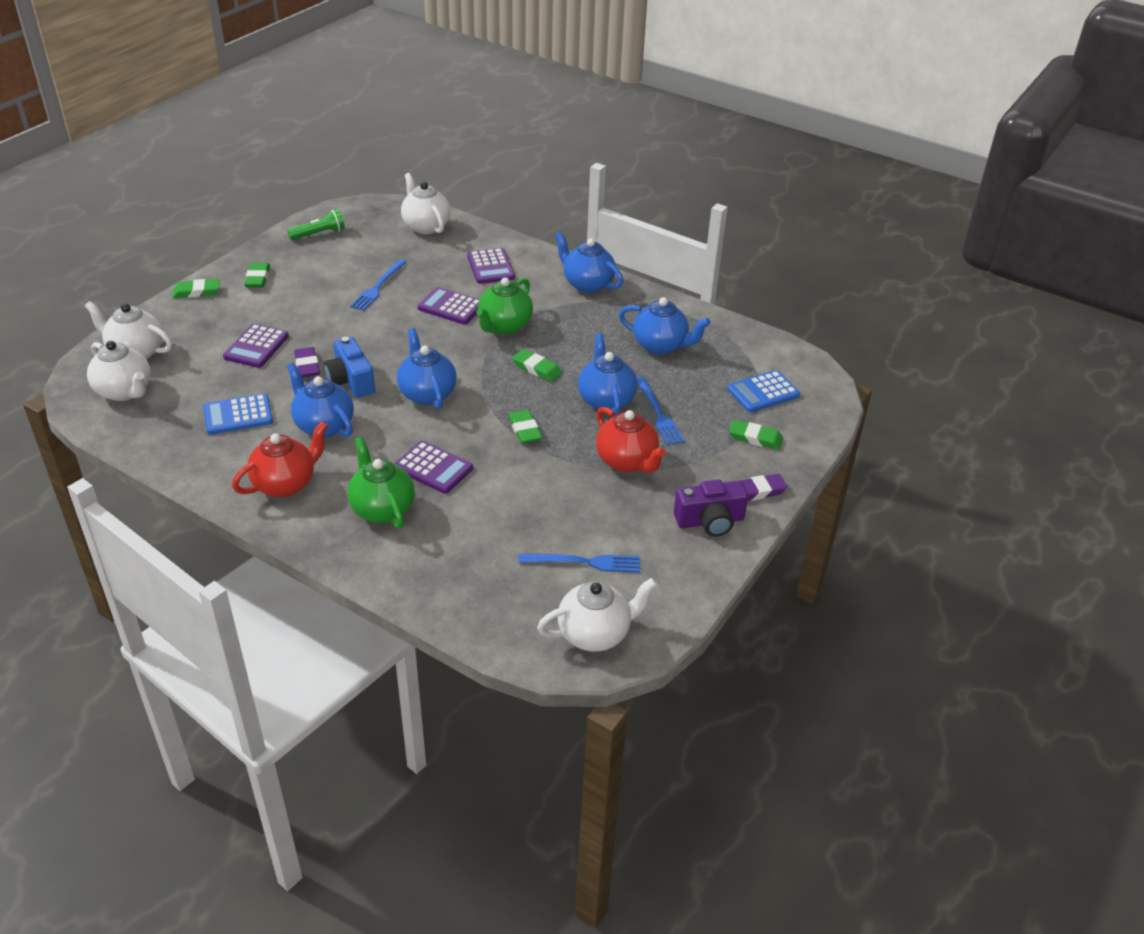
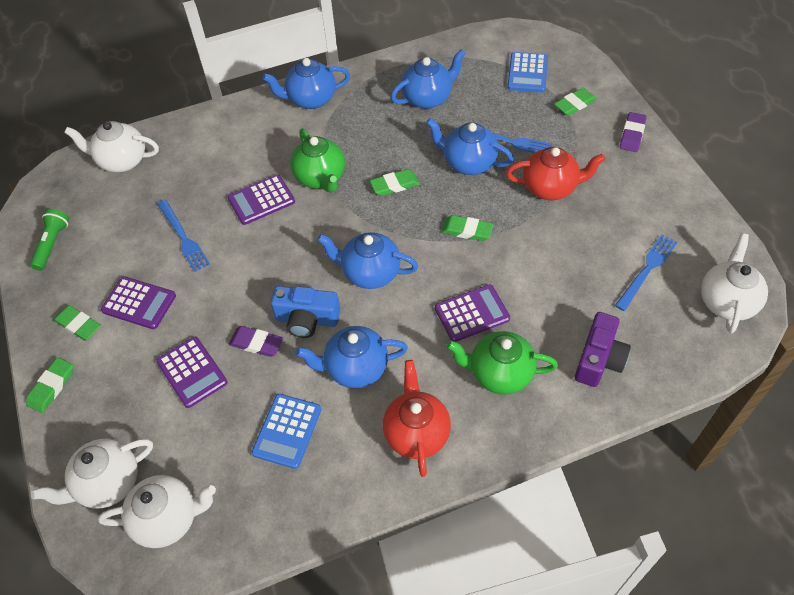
camera: 50 degrees left, 15 degrees up
(490, 267) = (228, 147): purple calculator -> purple calculator (139, 303)
(710, 521) = (647, 175): purple camera -> purple camera (599, 359)

